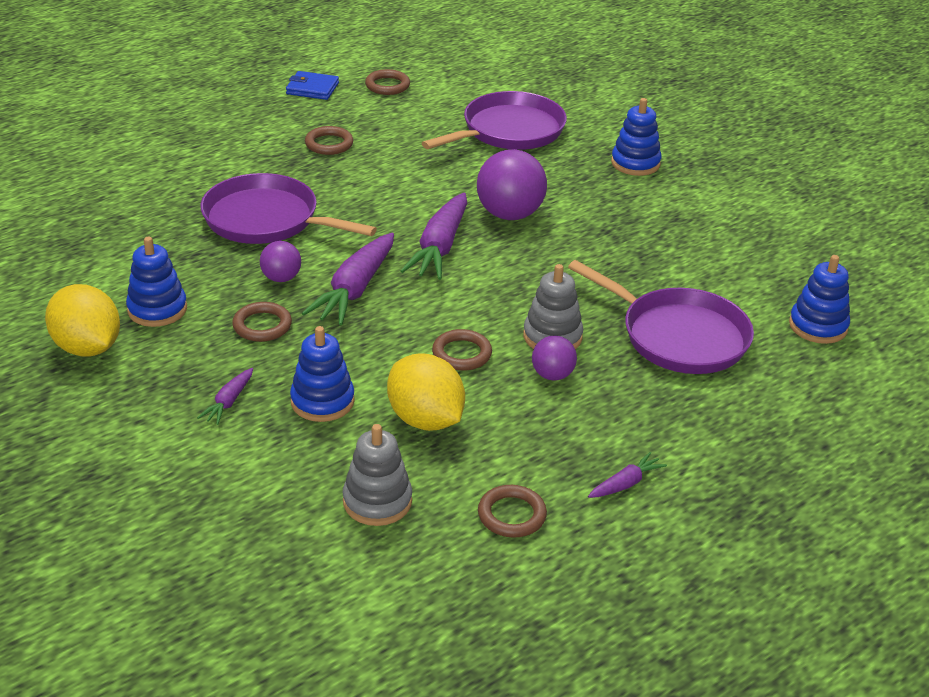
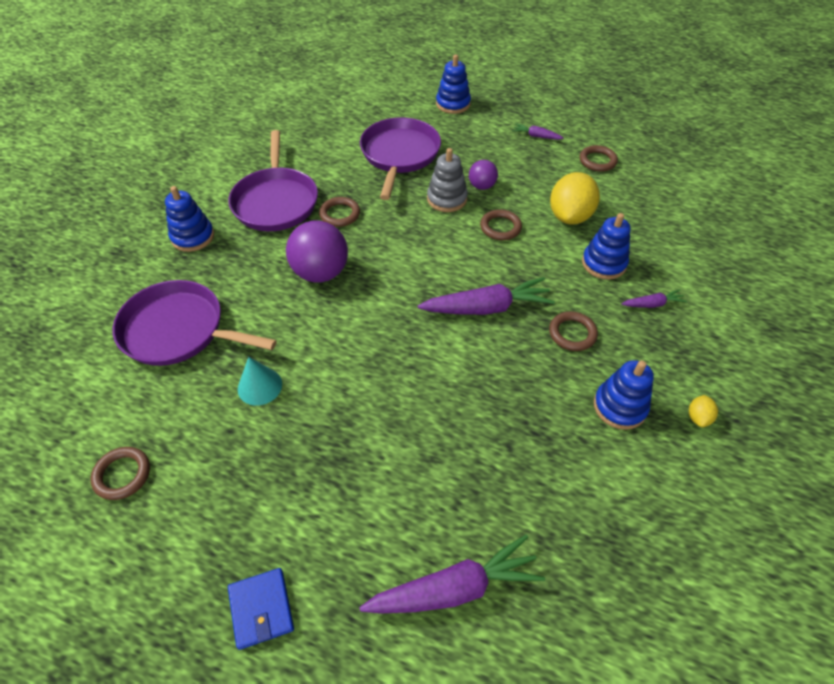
camera: 120 degrees left, 15 degrees up
(87, 347) = (698, 417): yellow lemon -> yellow lemon, size x0.44
(266, 219) = (448, 416): purple pan -> purple pan (276, 202)
(281, 278) = (513, 356): purple ball -> none
(312, 88) = (165, 546): blue wallet -> blue wallet (261, 609)
(329, 144) = (286, 451): brown ring -> brown ring (340, 214)
(377, 501) = (644, 205): grey stacking toy -> none
(404, 149) = (260, 386): none -> turquoise cone
(440, 247) = (396, 289): purple carrot -> purple carrot (454, 588)
(818, 326) = (344, 114): blue stacking toy -> blue stacking toy (453, 104)

